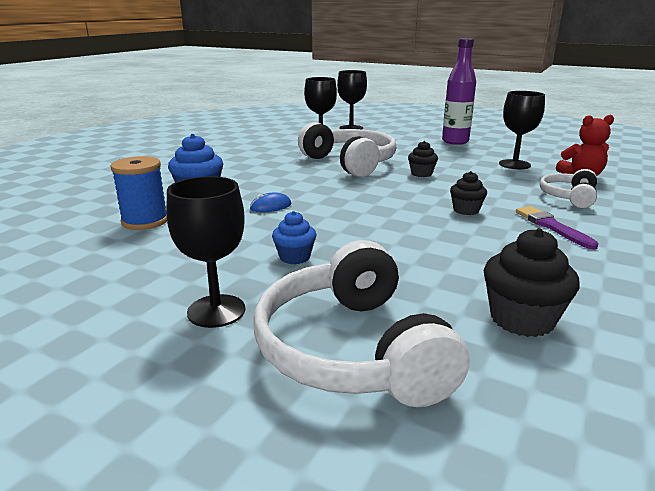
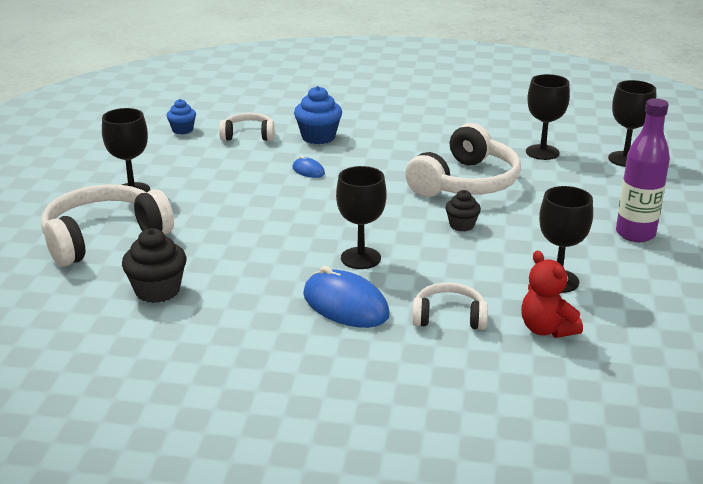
camera: 70 degrees right, 5 degrees up
(145, 221) = (248, 135): blue spool -> white headphones
(294, 257) = (215, 199): blue cupcake -> blue cupcake (182, 130)
(466, 210) = (360, 258): black cupcake -> black goblet
(551, 226) = (345, 305): purple brush -> blue mouse

